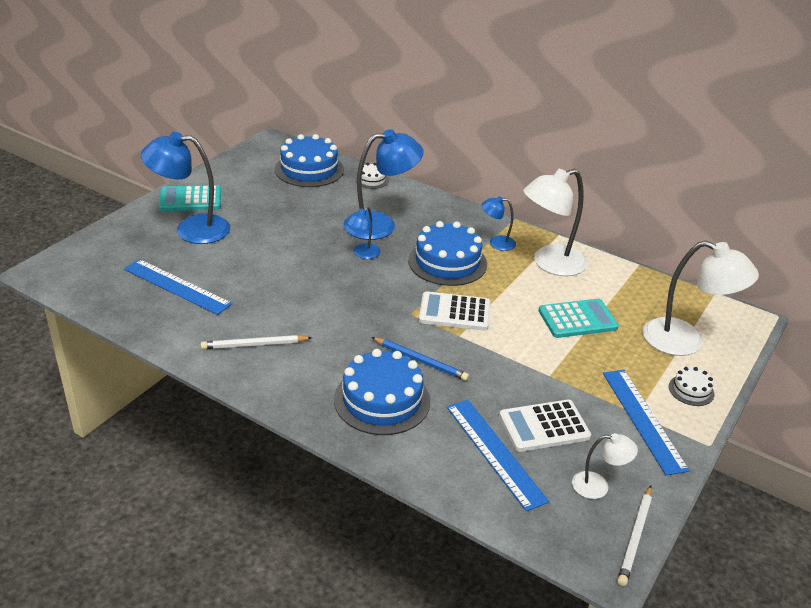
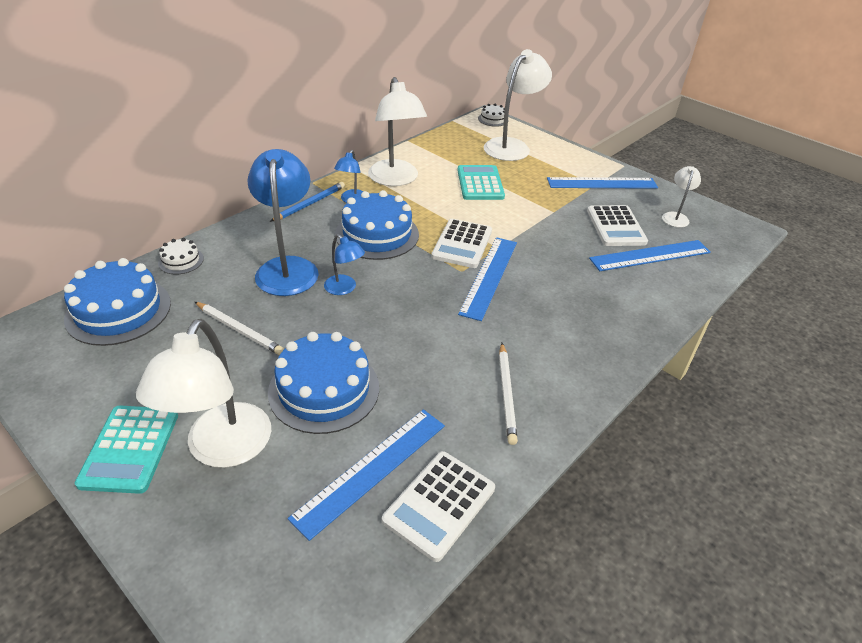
camera: 80 degrees left, 5 degrees up
(148, 317) = (439, 504): none -> white calculator
(191, 229) = (222, 449): blue lamp -> white lamp
(382, 400) = (593, 308): blue cake -> blue cake (324, 389)
(408, 331) = (489, 276): none -> blue ruler
(420, 361) = (535, 276): blue pencil -> blue pencil (309, 204)
(635, 537) = (719, 213): white pencil -> white pencil (239, 330)
(691, 390) = (568, 158): white cake -> white cake (493, 119)

